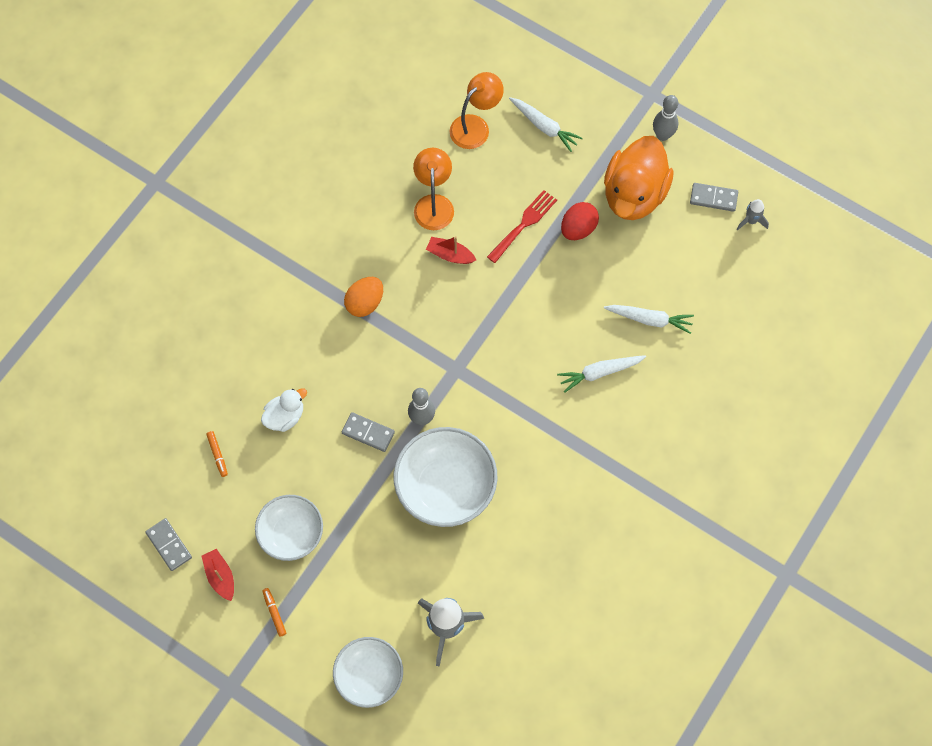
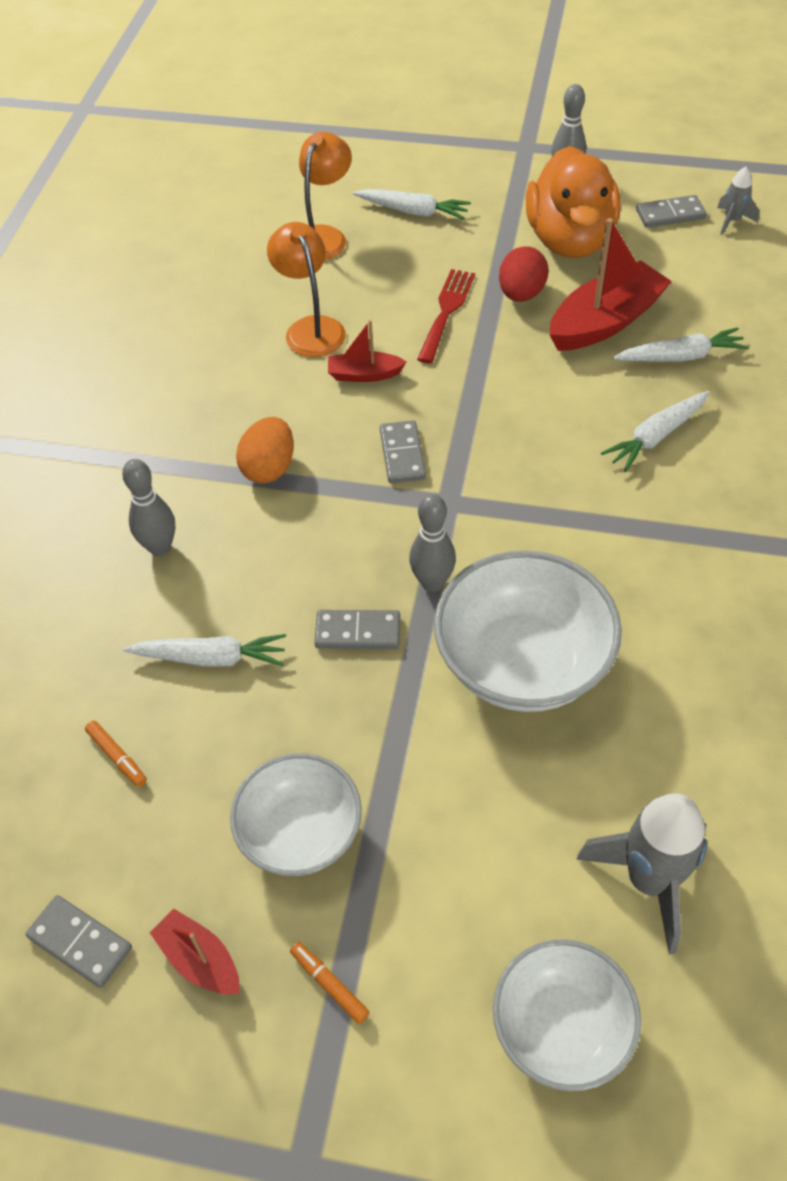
camera: 20 degrees left, 15 degrees down
(283, 334) = (160, 547): none -> grey bowling pin
(285, 416) = (211, 658): white duck -> white carrot
(445, 324) = (402, 454): none -> grey domino
(619, 273) = (605, 322): none -> red boat

